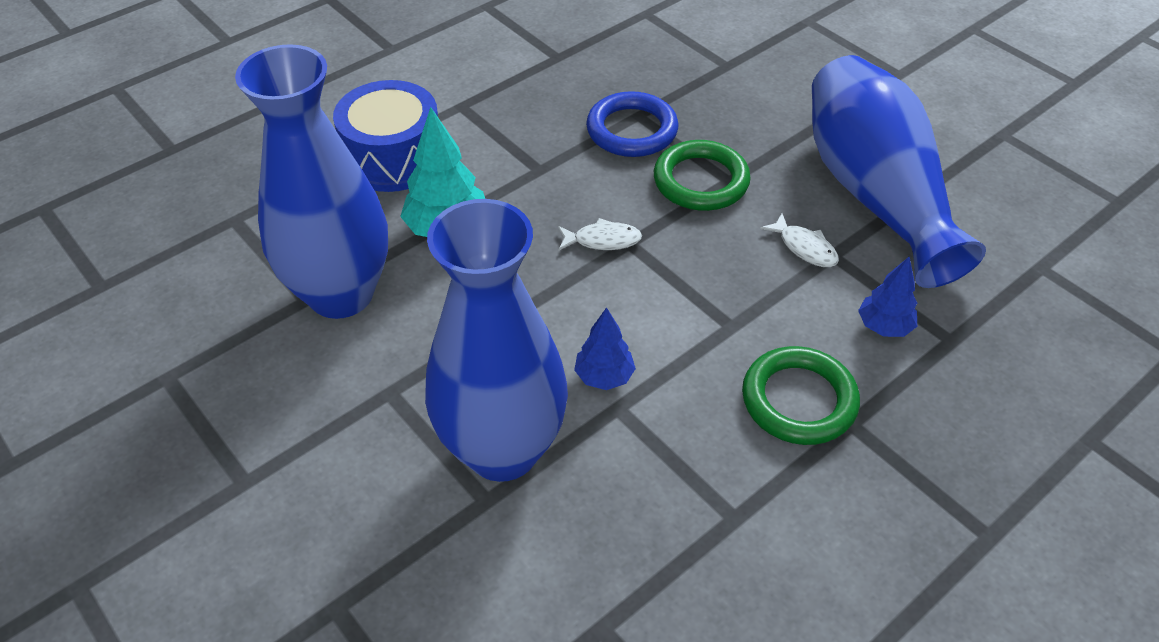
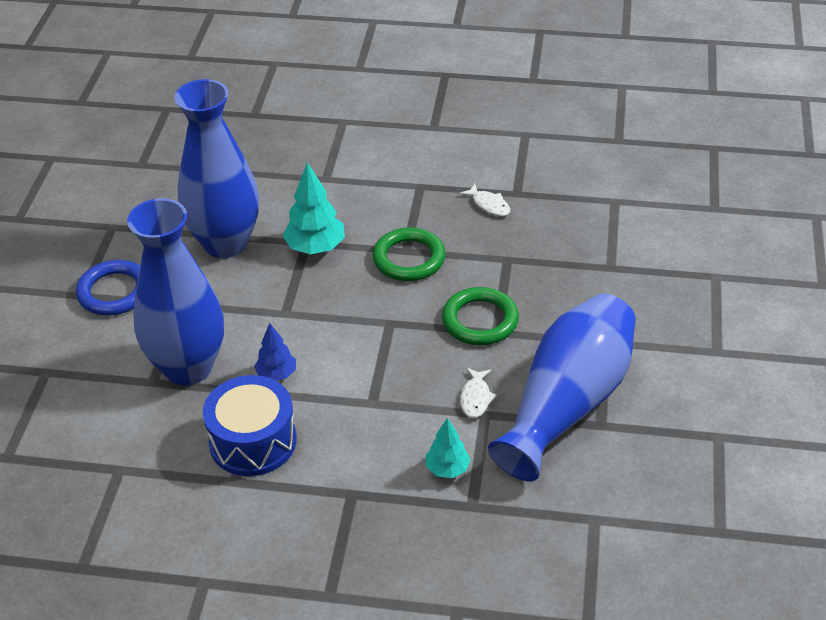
camera: 50 degrees right, 5 degrees down
(393, 158) = (345, 191): blue drum -> blue drum (253, 441)
(603, 240) = (378, 311): white fish -> white fish (489, 205)
(632, 130) = (489, 265): blue ring -> blue ring (114, 292)
(799, 400) = (345, 462): green ring -> green ring (409, 259)
(884, 327) = (447, 469): blue tree -> turquoise tree

